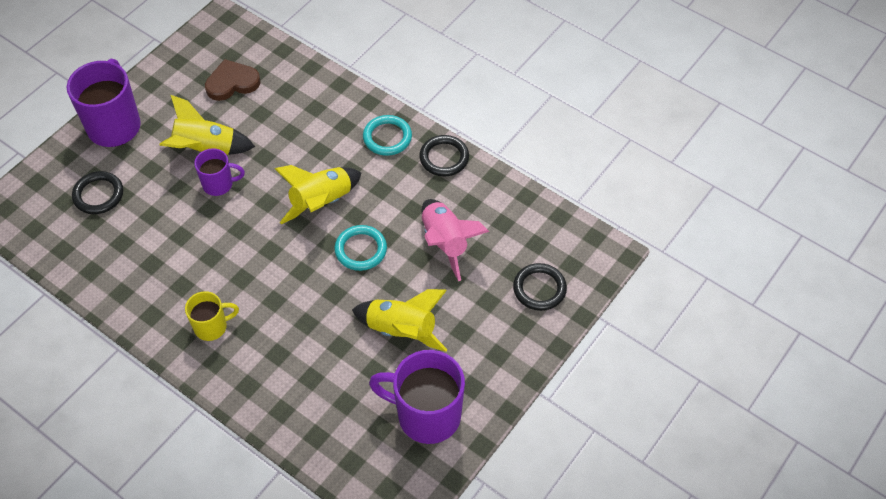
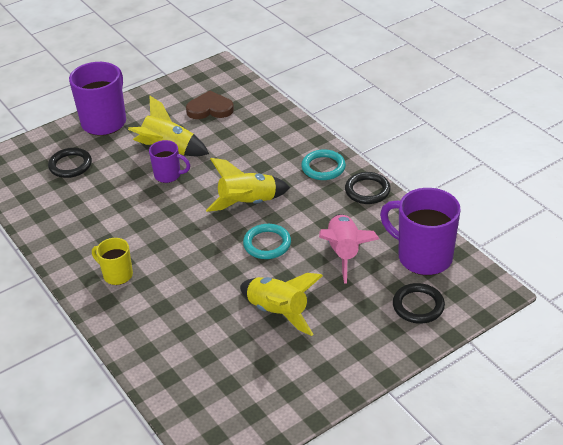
camera: 20 degrees right, 15 degrees down
(212, 327) = (117, 275): yellow mug -> yellow mug turned 150 degrees counterclockwise
(426, 415) = (274, 384): purple mug -> purple mug (423, 257)

